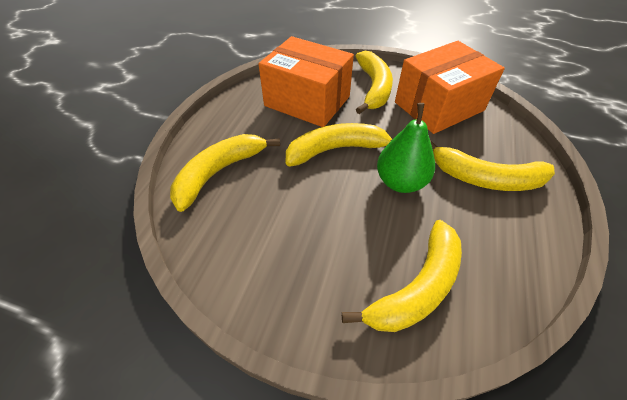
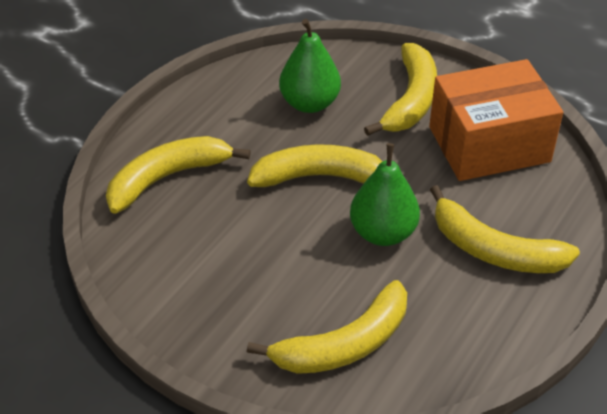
camera: 15 degrees right, 5 degrees down
(307, 101) = (309, 103): orange box -> green pear

